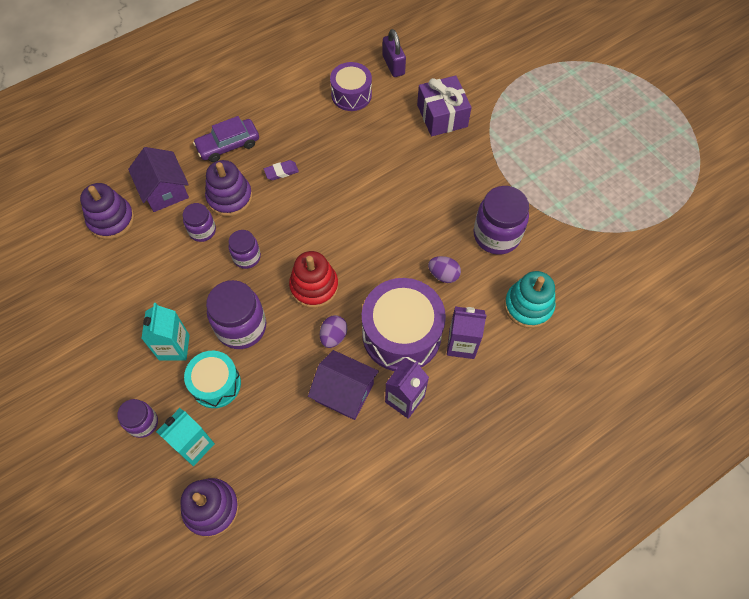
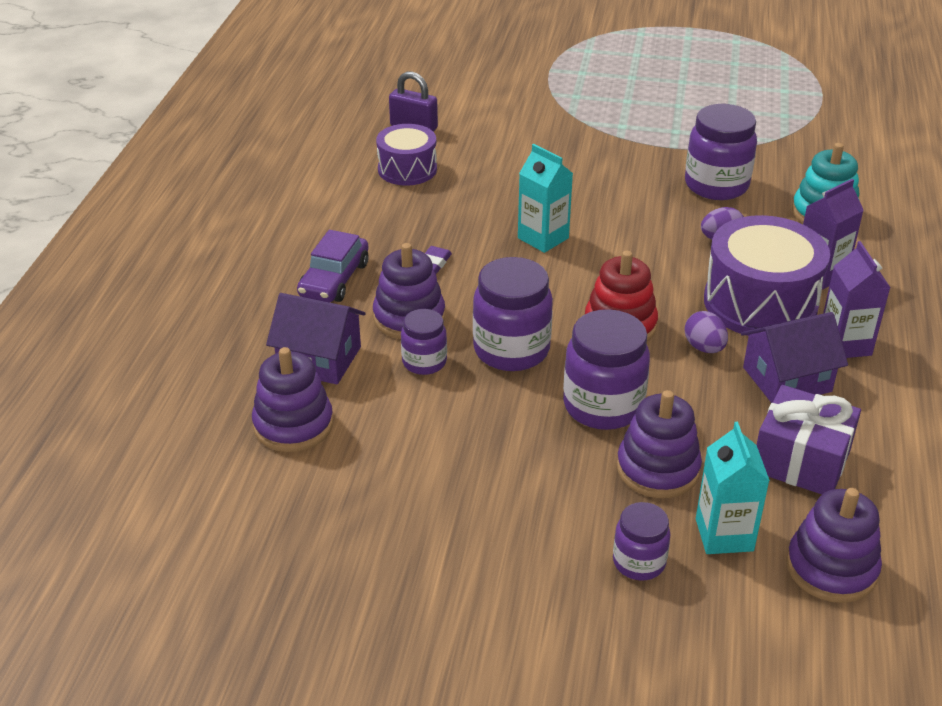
camera: 45 degrees left, 25 degrees down
(174, 347) = (560, 475): turquoise carton -> turquoise carton (543, 238)
(216, 384) = (658, 469): turquoise drum -> purple stacking toy
(247, 257) = (511, 350): purple jar -> purple jar, size x1.73
(442, 116) = (524, 136): purple gift -> purple gift (801, 460)

